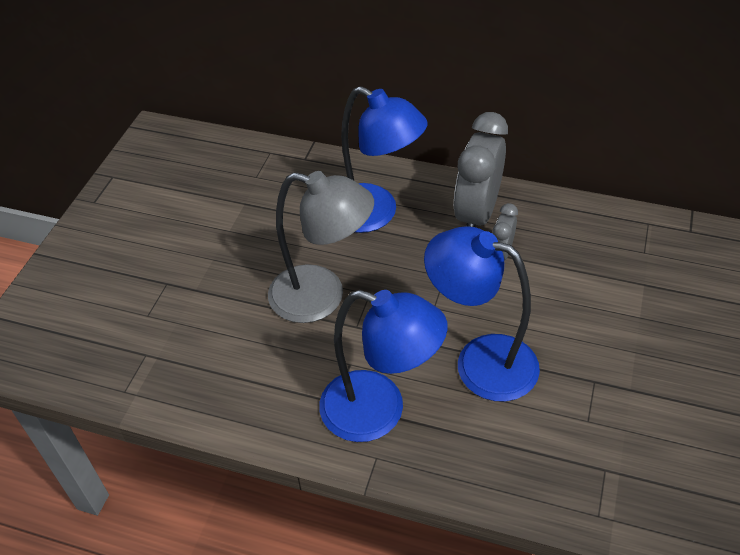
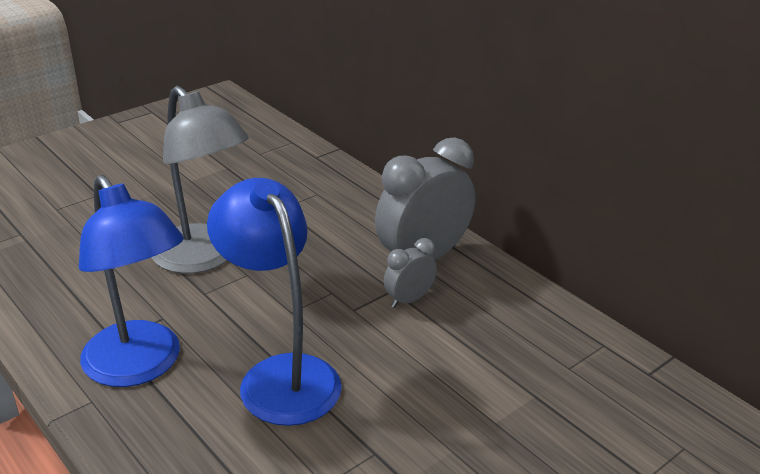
camera: 30 degrees right, 15 degrees down
(375, 214) = (326, 219): blue lamp -> none

